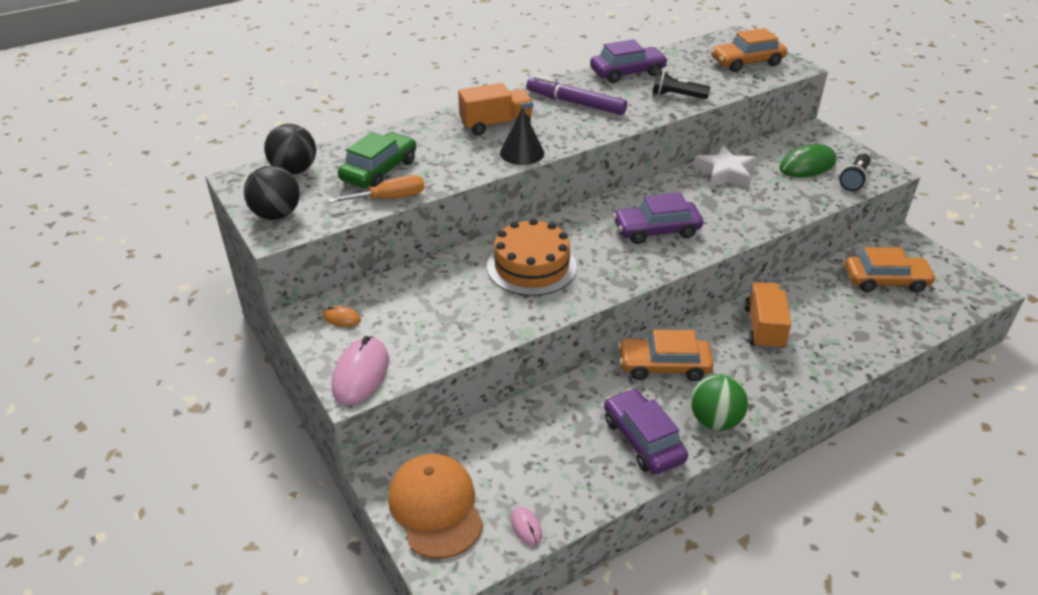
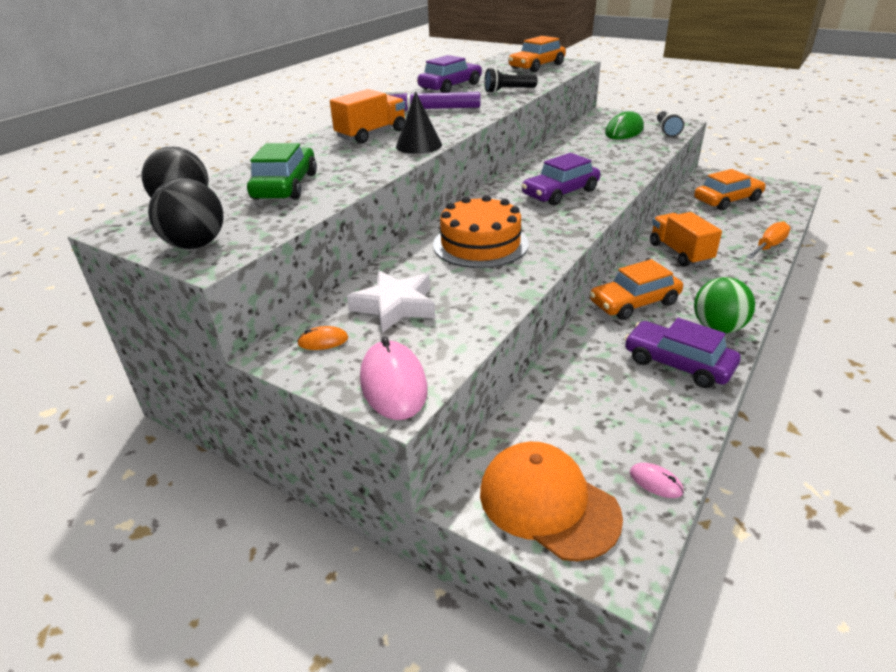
camera: 25 degrees left, 5 degrees down
(390, 198) = (320, 202): orange screwdriver -> orange screwdriver (769, 246)
(725, 173) = (570, 148): white star -> white star (395, 306)

